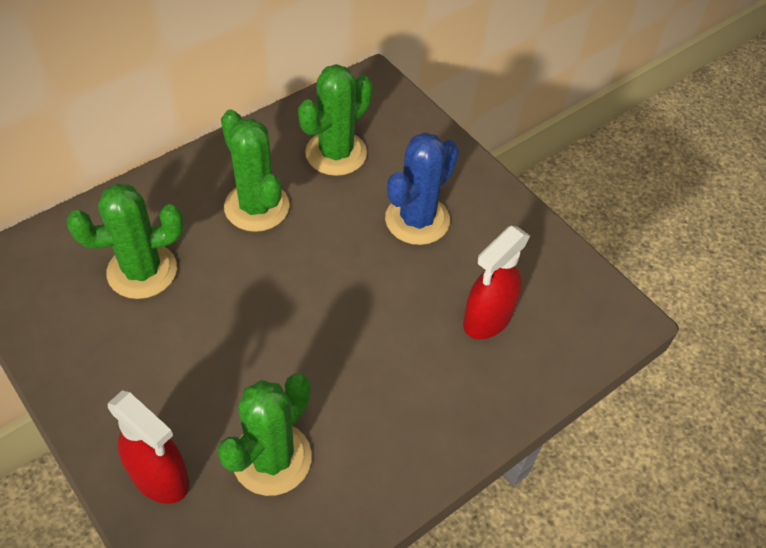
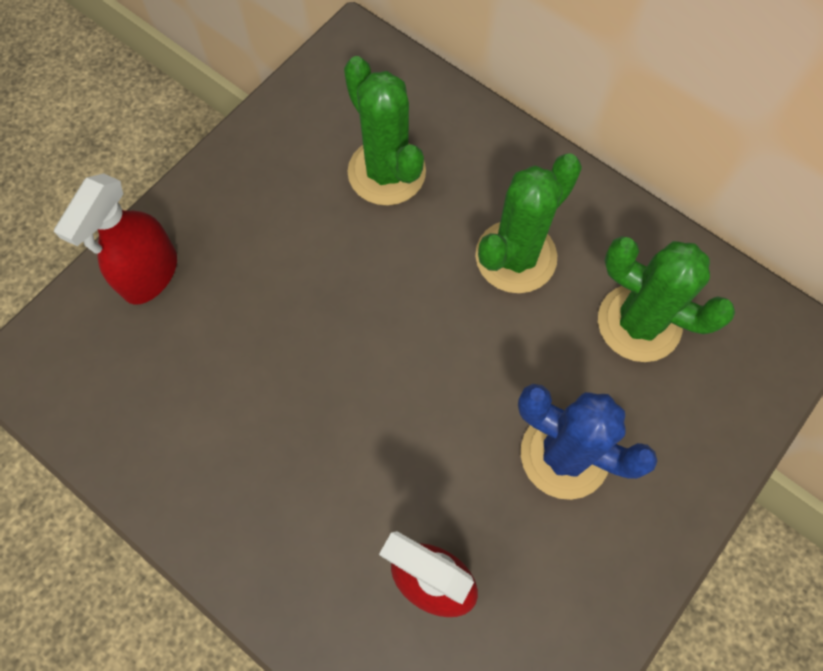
camera: 80 degrees right, 15 degrees up
(272, 458) = (188, 374): green cactus -> none

